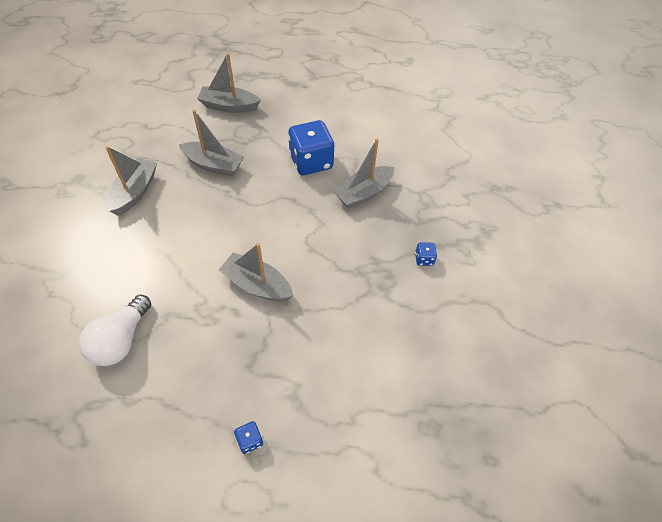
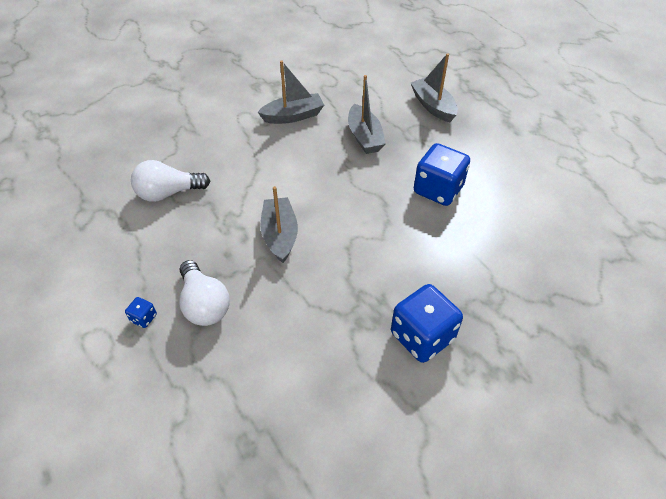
camera: 55 degrees right, 5 degrees down
(277, 382) = (204, 304): none -> white light bulb
(363, 193) = (446, 246): grey boat -> none
(424, 259) = (422, 336): blue dice -> blue dice, size x2.35

